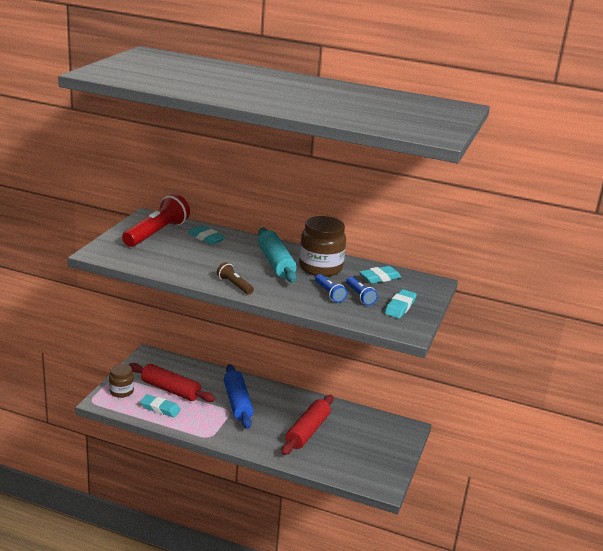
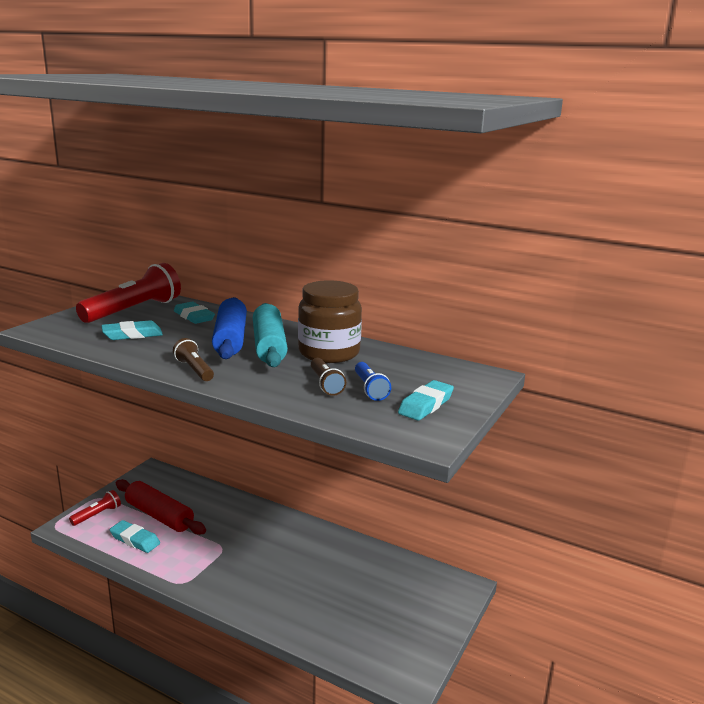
camera: 10 degrees right, 5 degrees down
(121, 391) = (97, 515): brown jar -> red flashlight
(237, 403) = (238, 537): blue rolling pin -> blue rolling pin (230, 339)
(307, 431) = (319, 583): red rolling pin -> none
(329, 293) = (325, 384): blue flashlight -> brown flashlight
(380, 278) = (409, 367): turquoise eraser -> turquoise eraser (132, 335)

